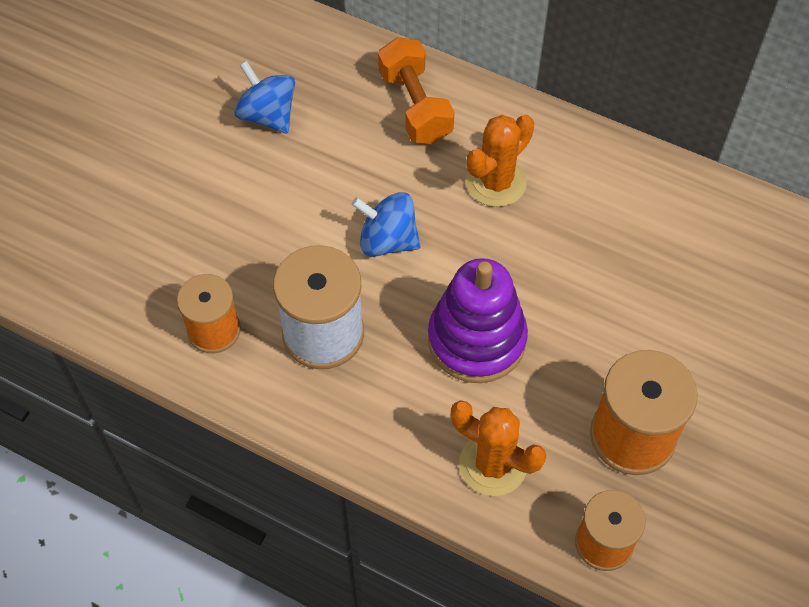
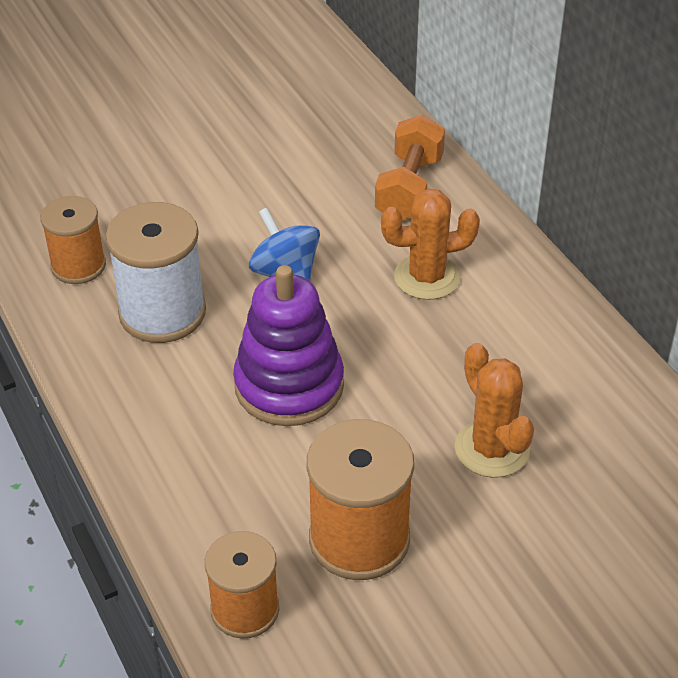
camera: 35 degrees right, 15 degrees down
(268, 115) = (275, 140): blue spinning top -> none
(493, 464) = (207, 488): orange cactus -> orange cactus (492, 449)

